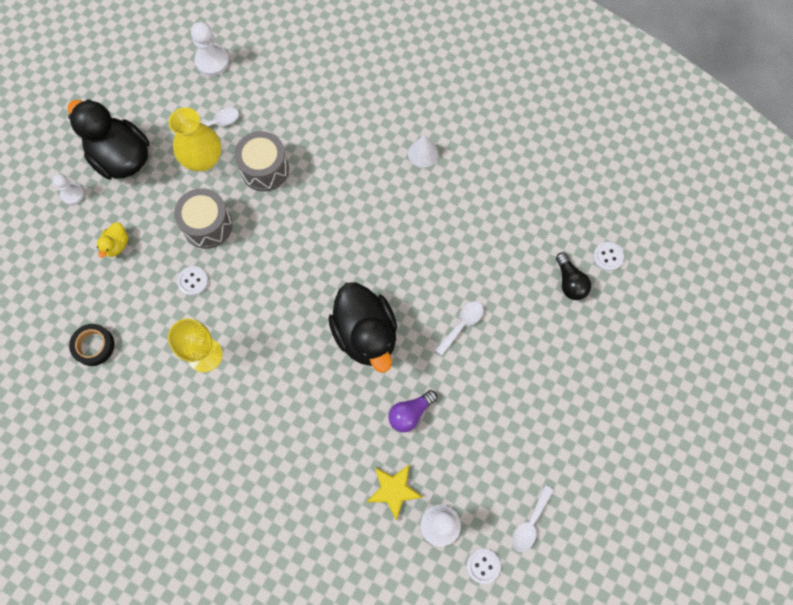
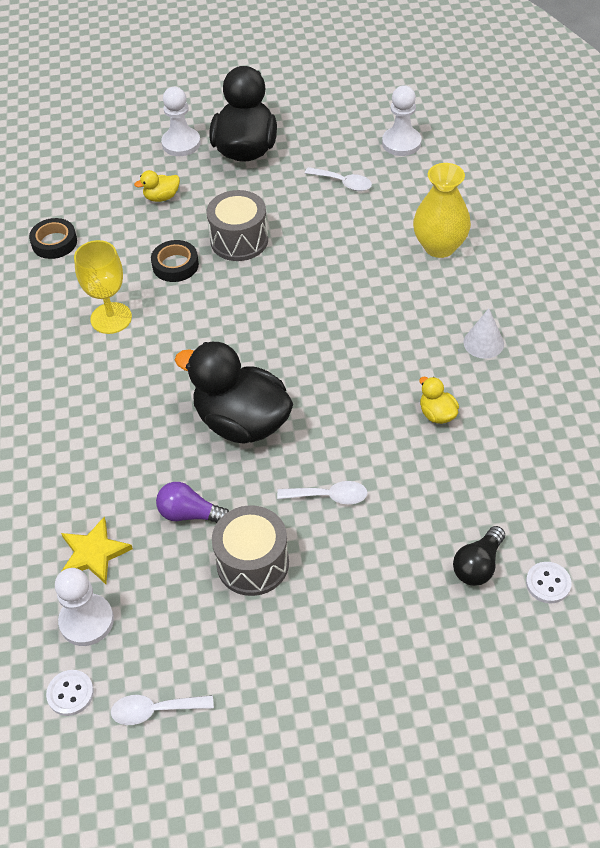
camera: 55 degrees right, 20 degrees down
(72, 194) = (181, 143): white pawn -> white pawn, size x1.55
(193, 281) = (175, 265): white button -> black tape
(203, 159) = (300, 197): yellow vase -> yellow vase (439, 246)
(264, 169) = (335, 242): grey drum -> grey drum (252, 563)
(366, 334) = (242, 422): black duck -> black duck turned 90 degrees clockwise
(453, 221) = (437, 414): none -> yellow duck

